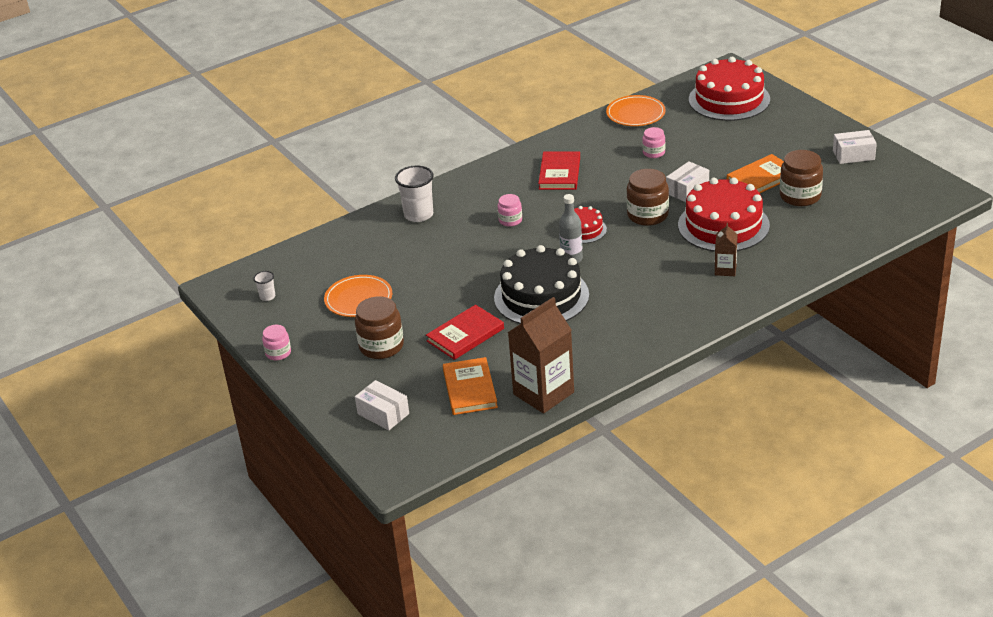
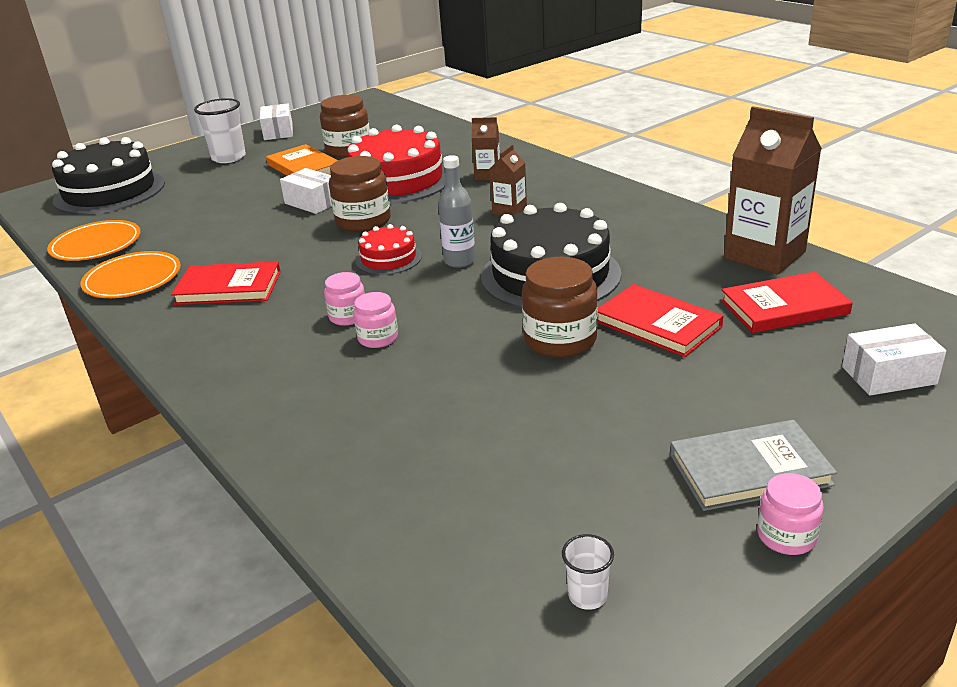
camera: 95 degrees left, 5 degrees down
(324, 349) = (749, 469): none -> grey book
(358, 299) = (579, 449): orange plate -> orange plate (133, 279)
(381, 346) = (714, 401): brown jar -> brown jar (560, 340)
(383, 414) = (888, 375): white box -> white box turned 45 degrees clockwise
(418, 215) = (302, 412): white cup -> white cup (228, 158)
(470, 389) = (784, 307): orange book -> red book
(650, 280) = (509, 211): none -> brown carton
(654, 153) = (211, 227): pink jar -> pink jar (378, 338)
(729, 99) = (109, 191): red cake -> black cake

